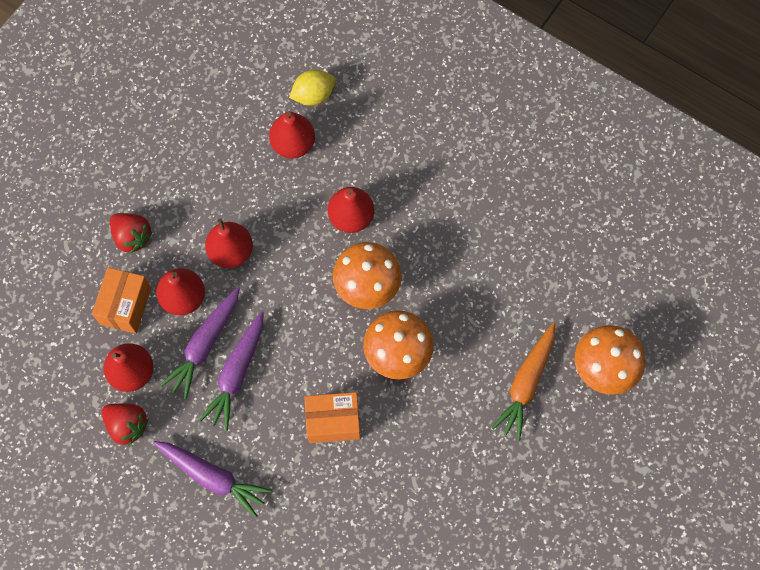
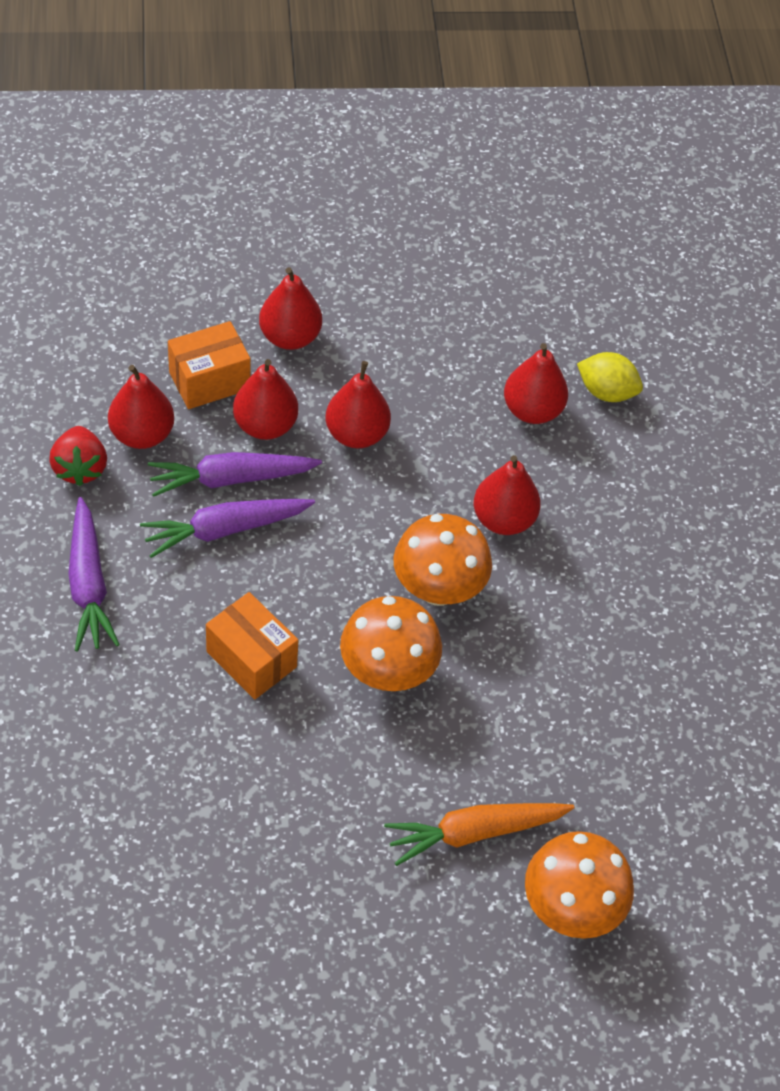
camera: 45 degrees right, 15 degrees down
(132, 237) = (290, 337): red strawberry -> red pear

